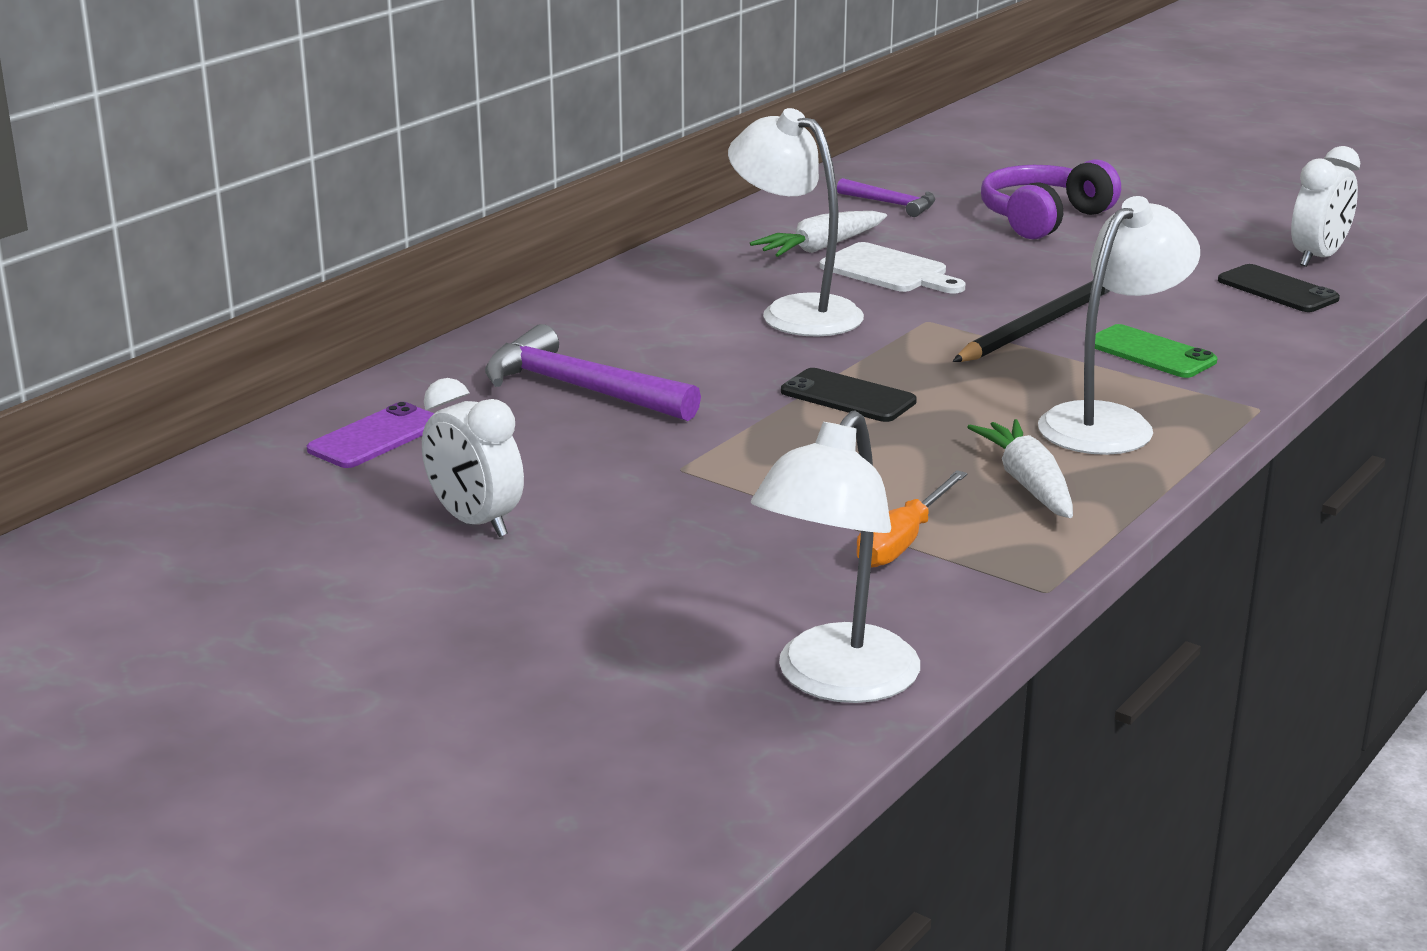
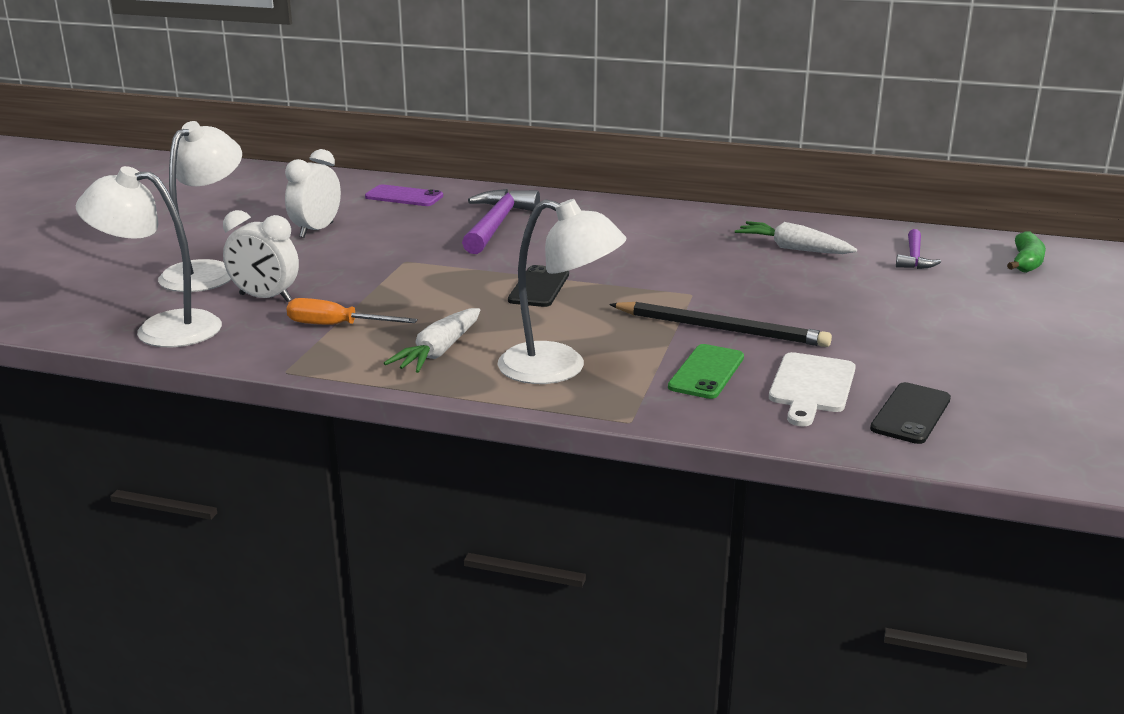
camera: 70 degrees right, 0 degrees up
(795, 312) = (666, 257): white lamp -> white lamp (207, 272)
(888, 271) = (774, 272): white cutting board -> white cutting board (811, 386)
(939, 167) = (1026, 262): none -> green banana
(1028, 483) = (438, 352): white carrot -> white carrot turned 150 degrees clockwise
(1043, 218) = (959, 309): purple headphones -> none
(1318, 258) = (1023, 428): white clock -> white clock (265, 298)

